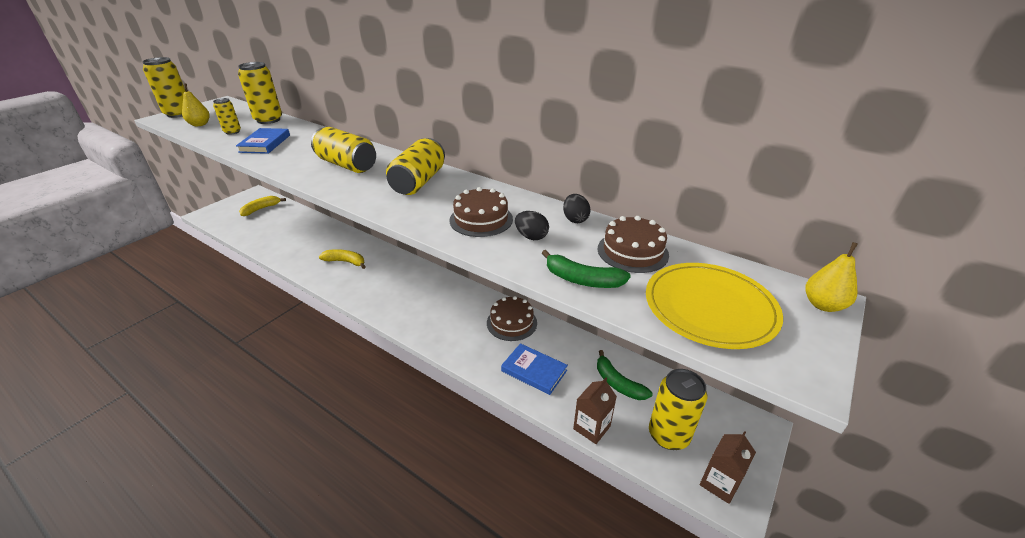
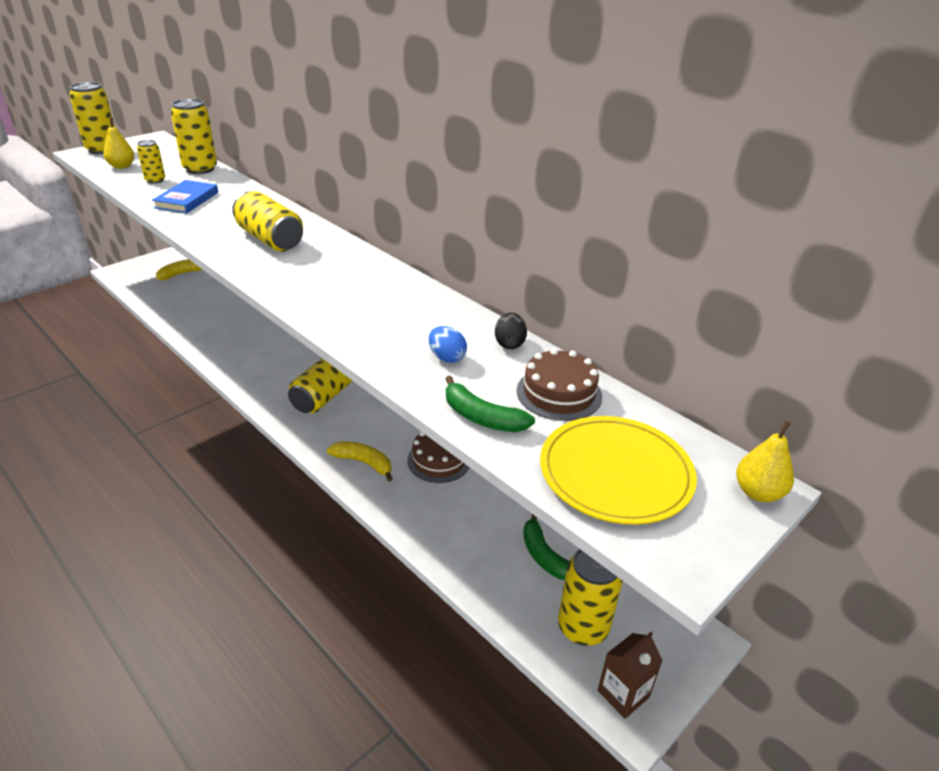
camera: 10 degrees right, 0 degrees up
(345, 262) = (263, 354): yellow banana -> yellow banana (364, 463)
(418, 182) = (344, 271): yellow can -> yellow can (324, 396)
(481, 219) = (397, 328): brown cake -> none
(531, 237) = (447, 358): black egg -> blue egg
(534, 371) = (446, 522): blue book -> none
(591, 427) = (491, 600): brown carton -> none

